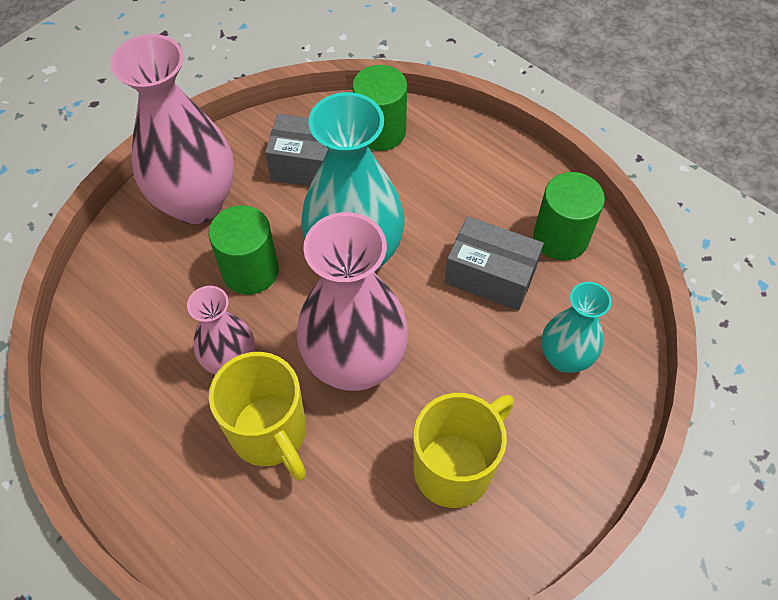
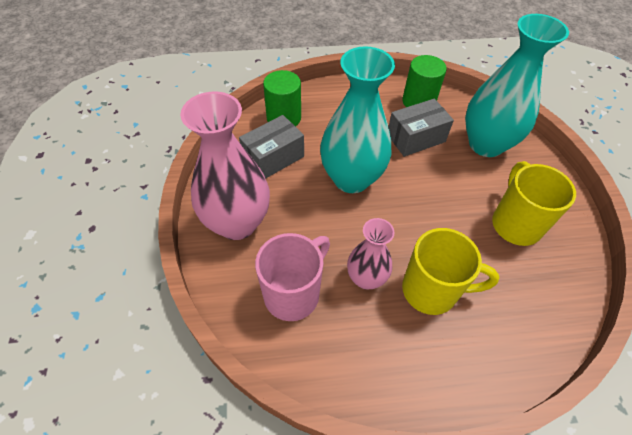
camera: 50 degrees left, 5 degrees down
(156, 311) = (293, 293): none -> pink mug
(250, 270) = (313, 229): green cylinder -> none
(355, 363) = (419, 223): pink vase -> none
(564, 357) = (486, 144): turquoise vase -> turquoise vase, size x1.78

